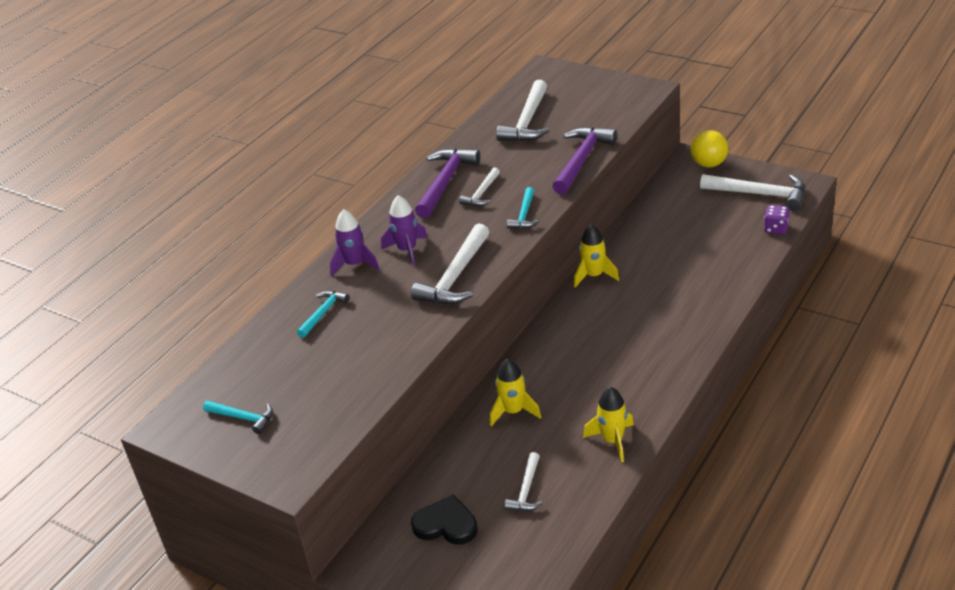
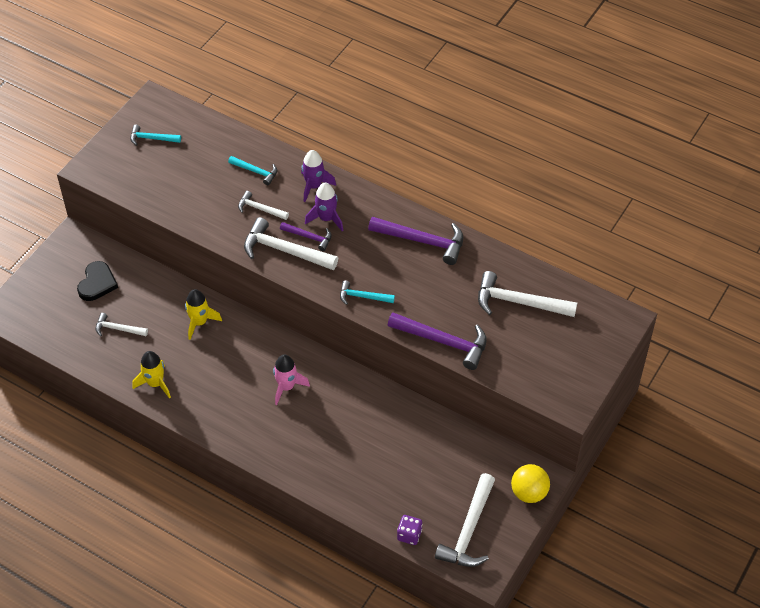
camera: 85 degrees right, 15 degrees up
(243, 418) = (152, 138): turquoise hammer -> turquoise hammer turned 75 degrees clockwise
(435, 260) = (309, 237): none -> purple hammer
(481, 193) = (401, 267): white hammer -> white hammer (260, 209)
(594, 276) = (358, 383): yellow rocket -> none
(605, 328) = (286, 387): none -> pink rocket

